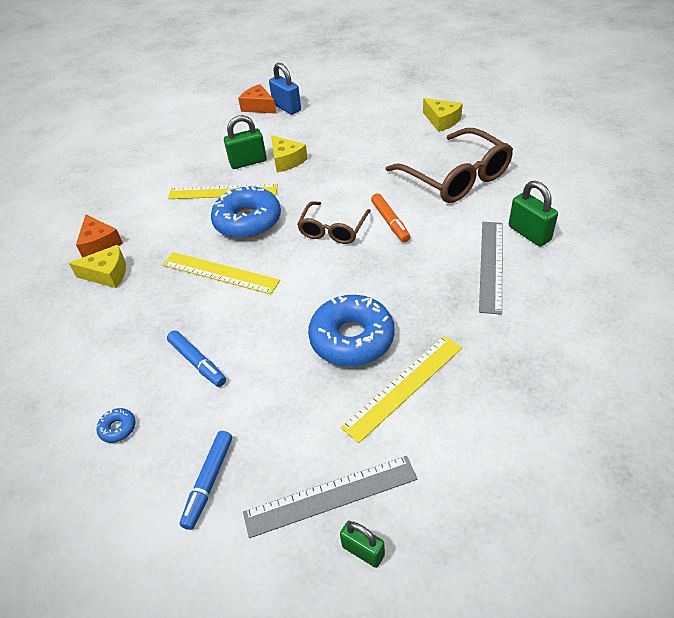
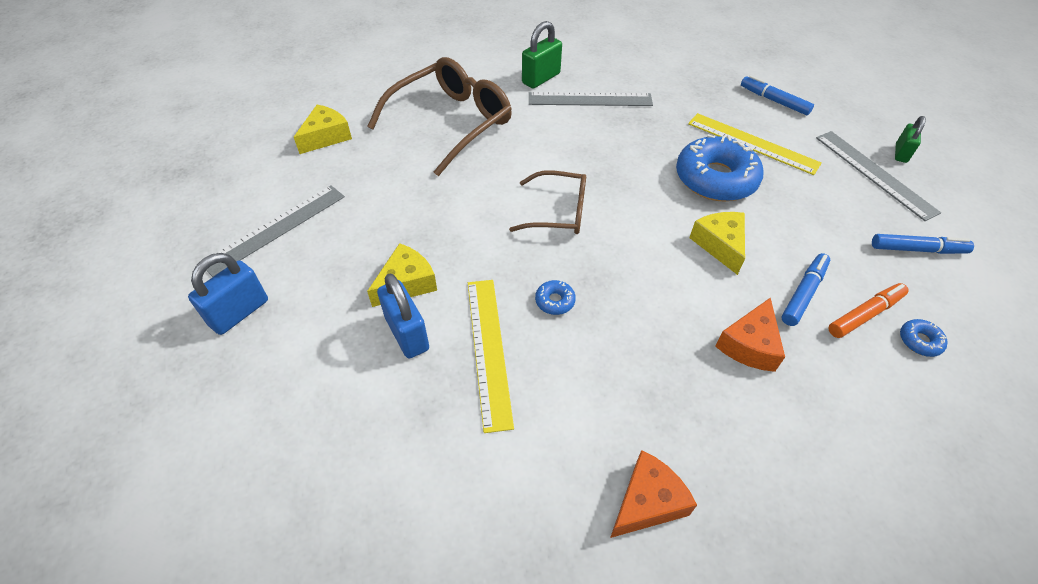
camera: 105 degrees left, 5 degrees up
(107, 274) = (709, 456): yellow cheese -> yellow cheese (720, 245)
(220, 272) = (662, 308): yellow ruler -> none
(248, 162) = (407, 334): green padlock -> blue padlock
(248, 221) = (555, 301): blue donut -> blue donut, size x0.41
(258, 107) = (221, 358): orange cheese -> orange cheese (749, 345)
(349, 111) = (276, 229): none -> grey ruler
(390, 222) = (536, 167): orange marker -> orange marker (864, 315)
(488, 437) = (774, 101): none -> blue marker

